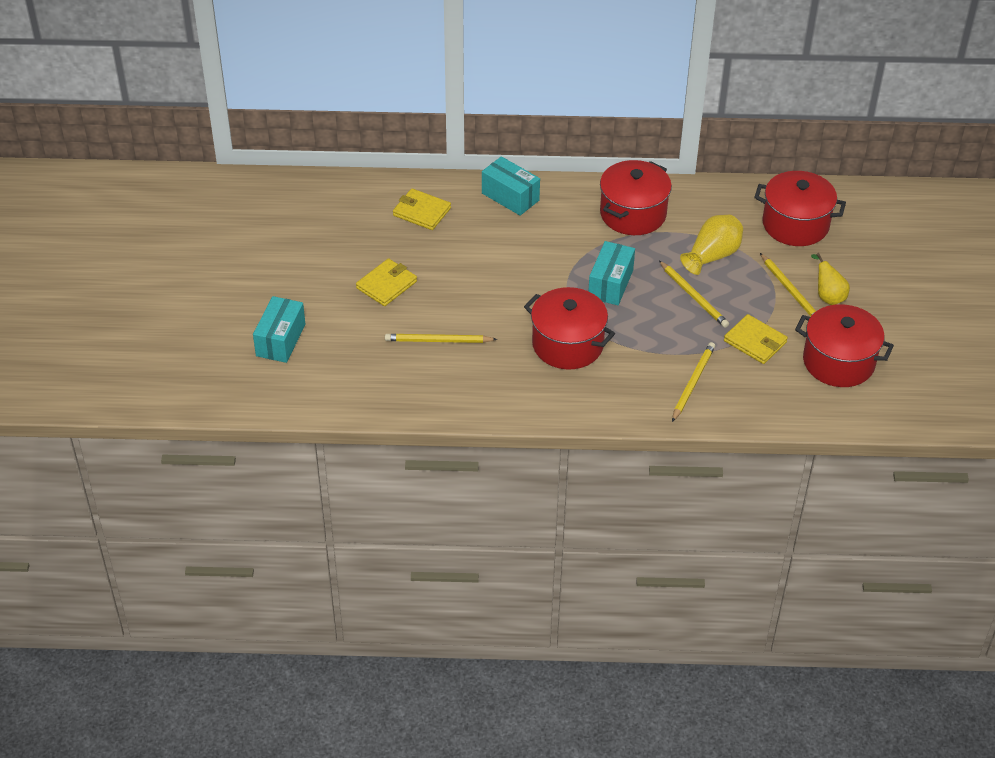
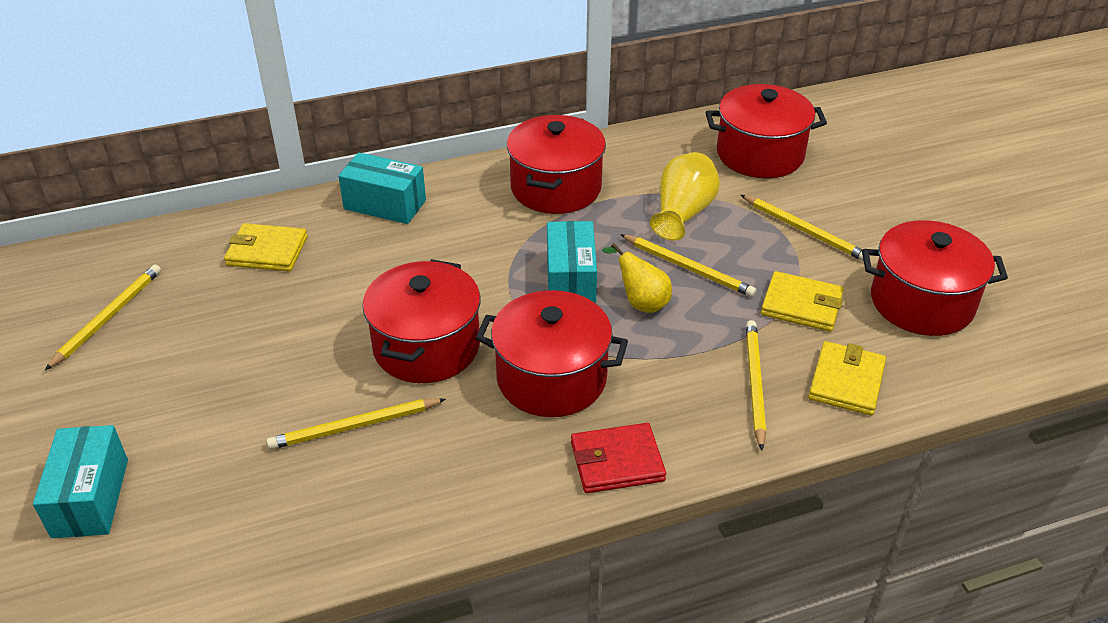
camera: 20 degrees left, 5 degrees down
(312, 232) = (108, 317): none -> yellow pencil
(386, 285) = (245, 364): yellow wallet -> yellow wallet (846, 381)
(499, 303) = (426, 347): none -> red pot
(583, 404) = (617, 461): none -> red wallet
(828, 296) = (853, 226): yellow pear -> yellow pear (641, 302)

